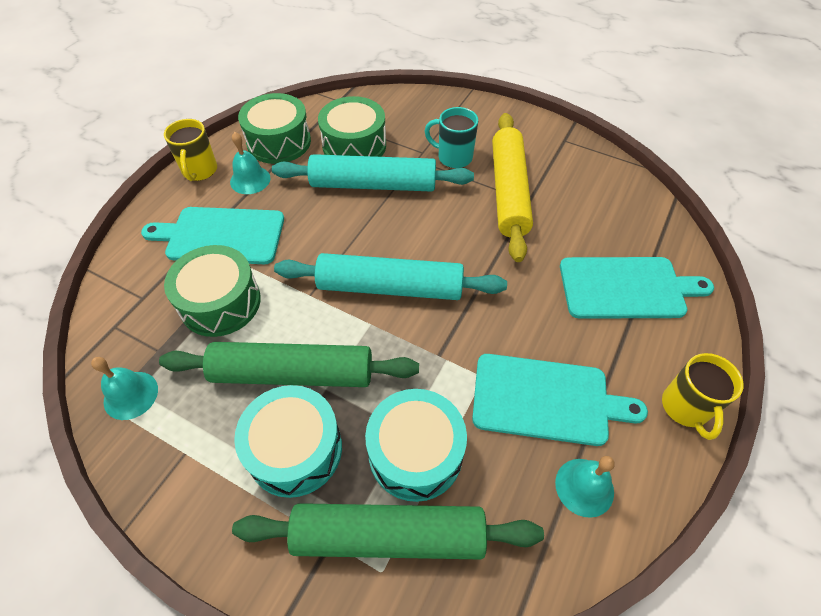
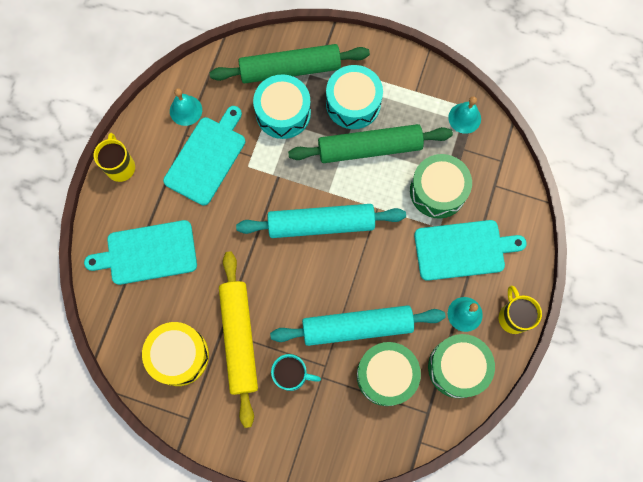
camera: 170 degrees right, 20 degrees up
(546, 399) = (207, 157): turquoise cutting board -> turquoise cutting board turned 120 degrees clockwise
(578, 187) = (179, 355): none -> yellow drum

